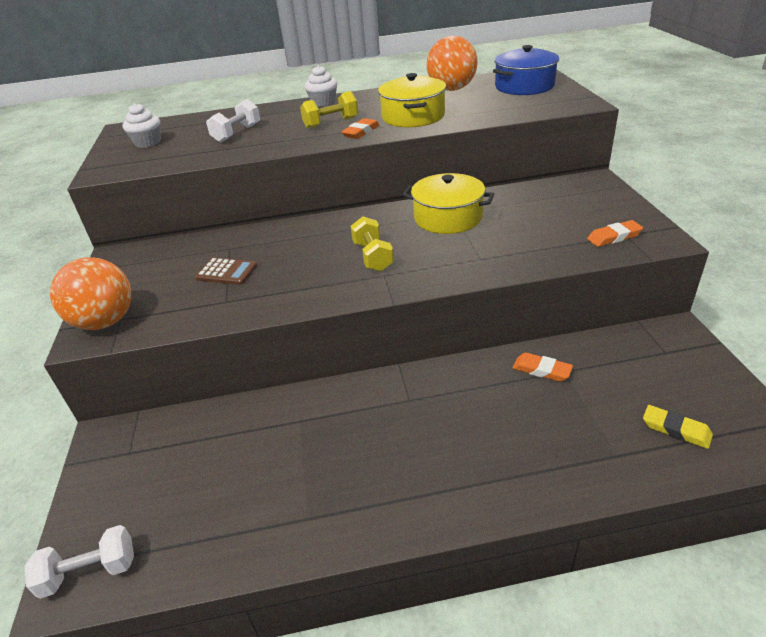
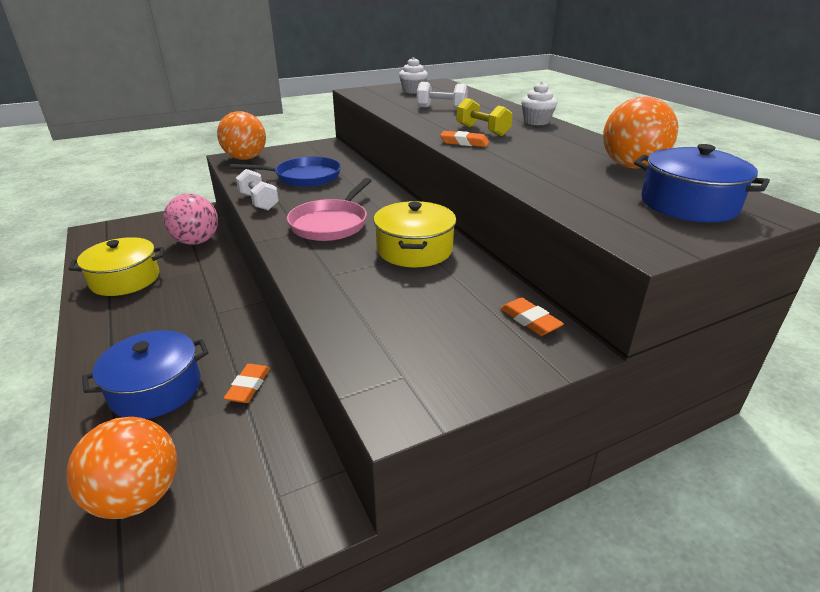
camera: 70 degrees right, 5 degrees down
(90, 572) = (99, 234): white dumbbell -> white dumbbell (259, 202)
(212, 432) = (196, 241): none -> pink ball
(226, 272) = (304, 177): brown calculator -> blue pan
(373, 256) = (331, 223): yellow dumbbell -> pink pan
(413, 117) = (520, 157): yellow pot -> yellow pot (125, 279)
(538, 435) = (156, 389): none -> blue pot
(614, 237) = (395, 364): orange eraser -> orange eraser (530, 320)
(676, 429) = (137, 496): yellow eraser -> orange ball

